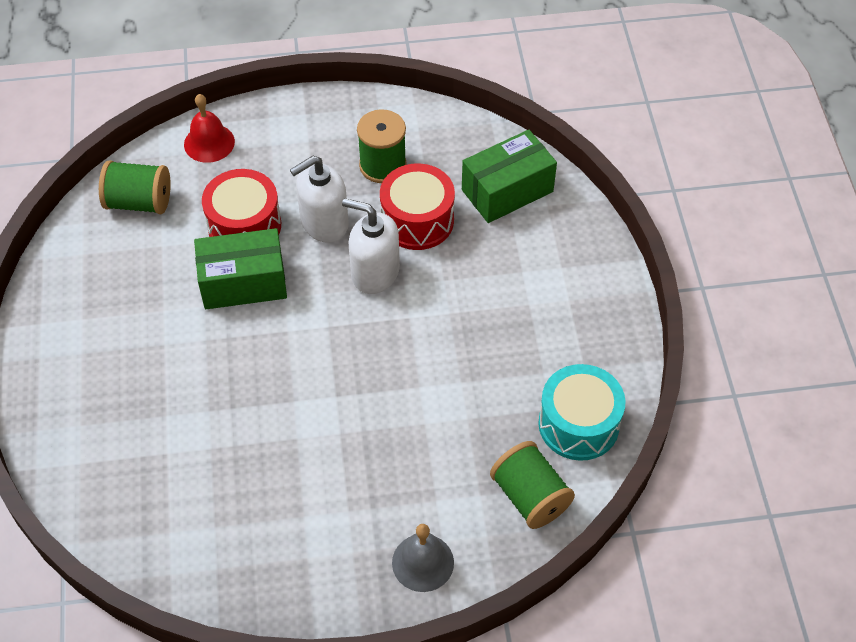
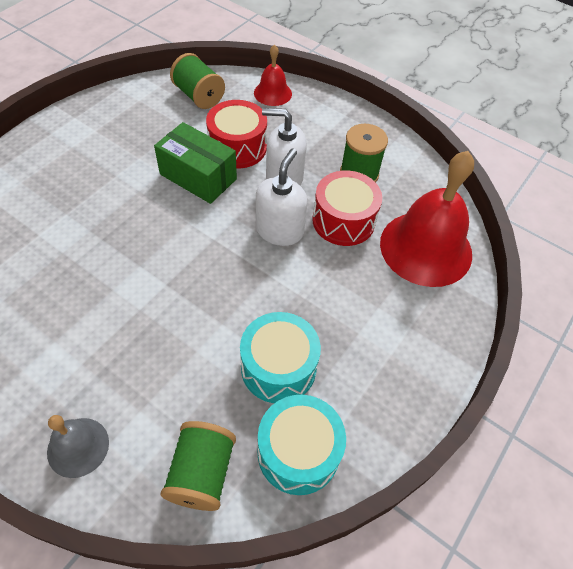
camera: 40 degrees right, 0 degrees up
(374, 273) = (279, 230): white soap dispenser -> white soap dispenser turned 45 degrees clockwise
(500, 380) = (278, 367): none -> turquoise drum
(507, 191) = (426, 248): green box -> red bell

